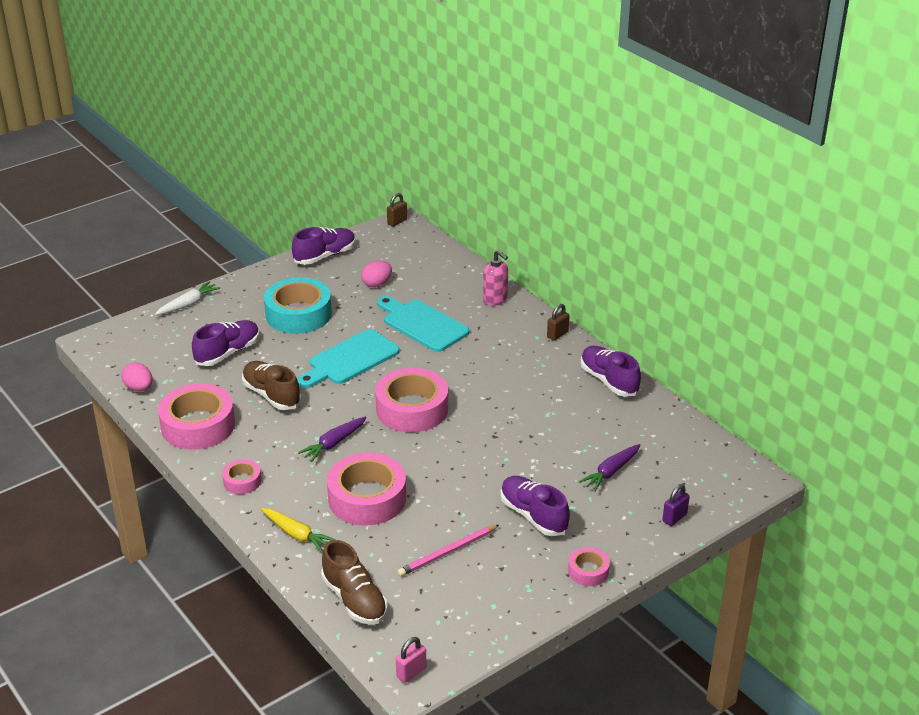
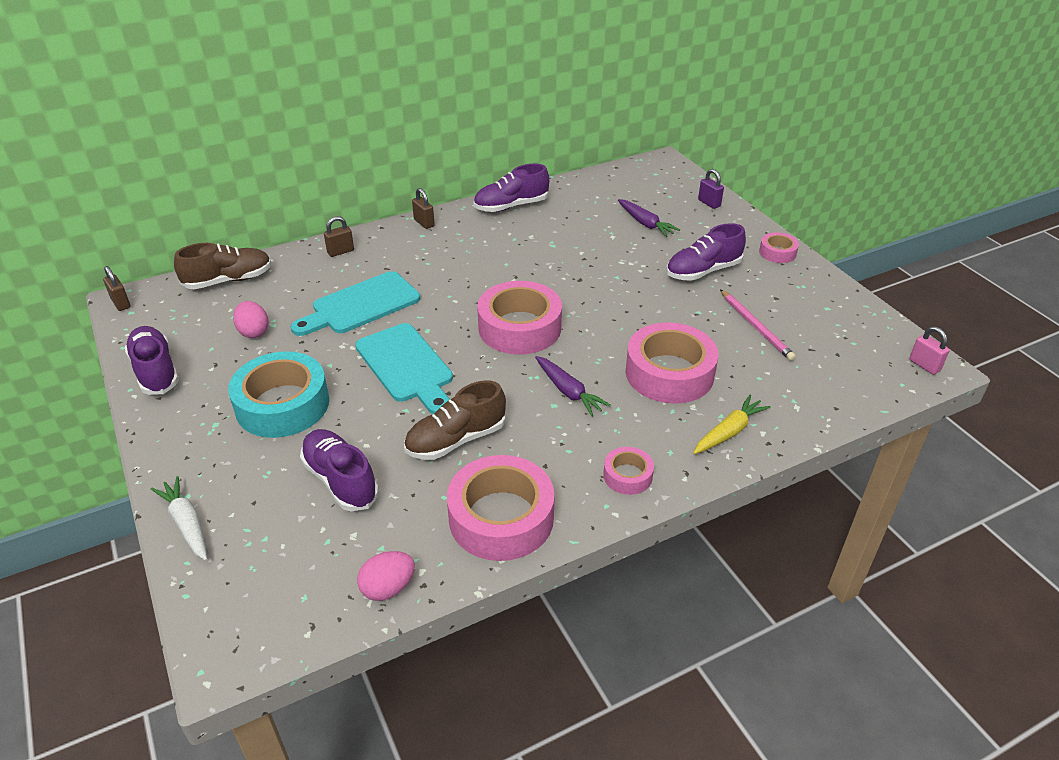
camera: 80 degrees left, 5 degrees up
(354, 600) = (830, 395): brown shoe -> brown shoe (228, 280)
(495, 300) = (340, 251): pink soap dispenser -> brown padlock

